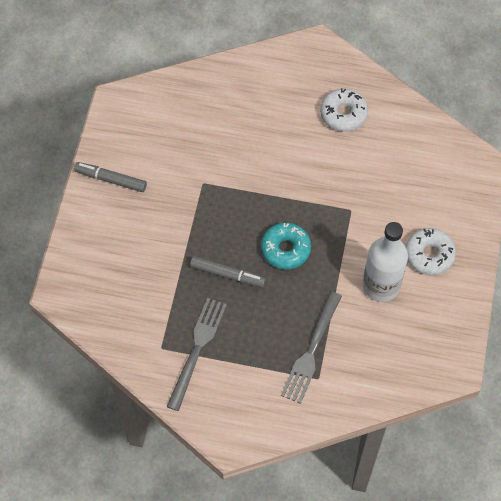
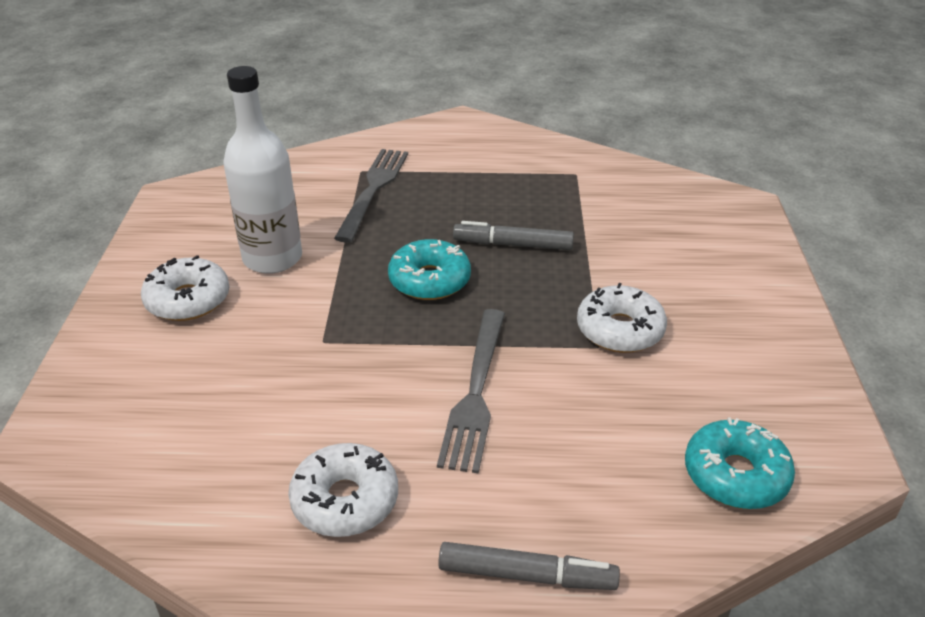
camera: 170 degrees right, 25 degrees down
(111, 180) = (761, 331): grey marker -> grey marker (526, 575)
(169, 100) = (735, 475): none -> turquoise donut
(187, 192) = (620, 330): none -> white donut
(197, 348) = (528, 177): grey fork -> grey fork (475, 394)

